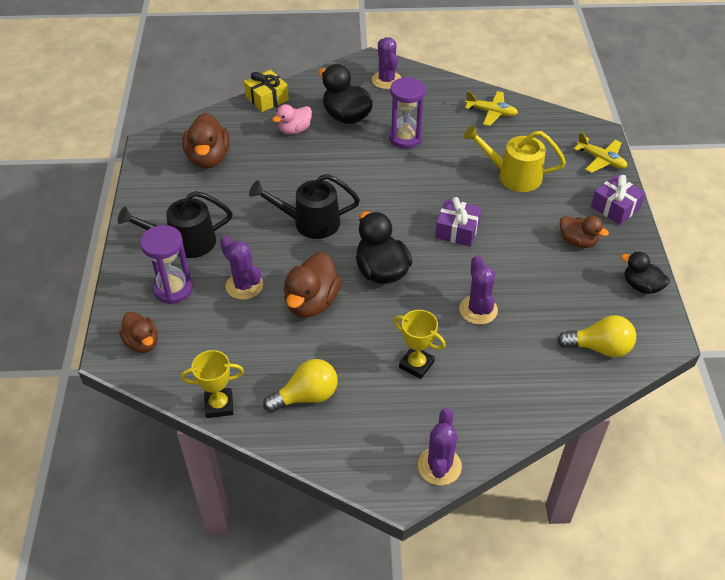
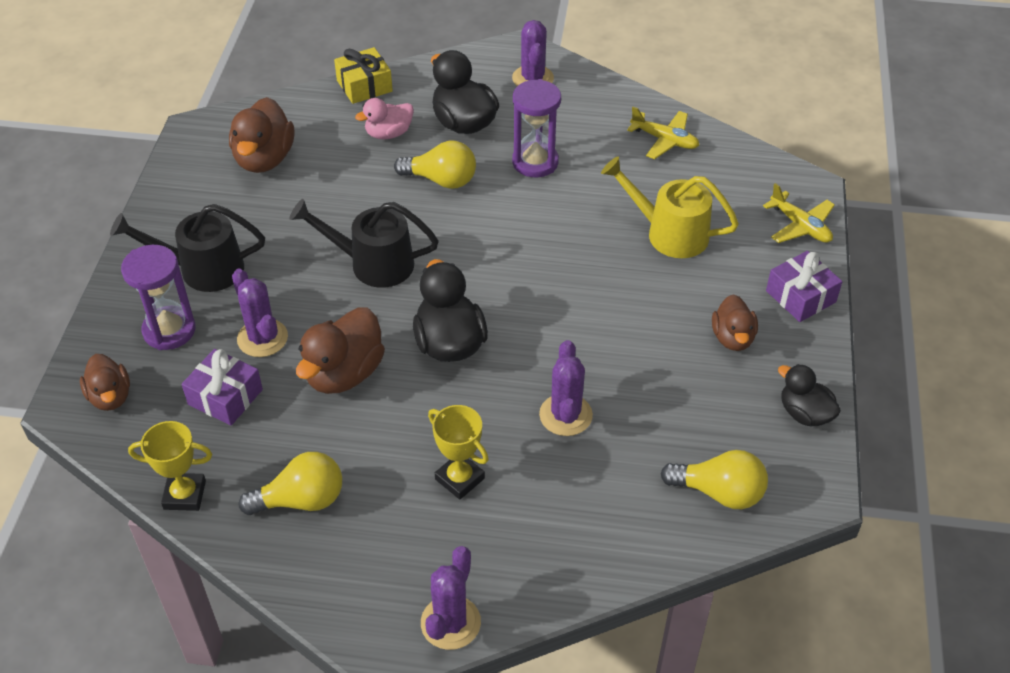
camera: 10 degrees right, 0 degrees up
(342, 158) = (441, 180): none -> yellow light bulb
(457, 230) = (569, 300): purple gift -> purple gift (225, 397)
(577, 241) = (732, 338): brown duck -> brown duck turned 45 degrees clockwise

